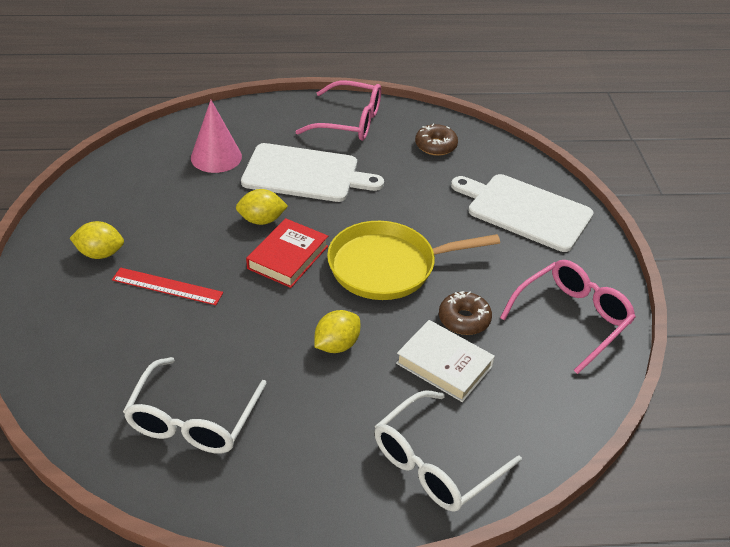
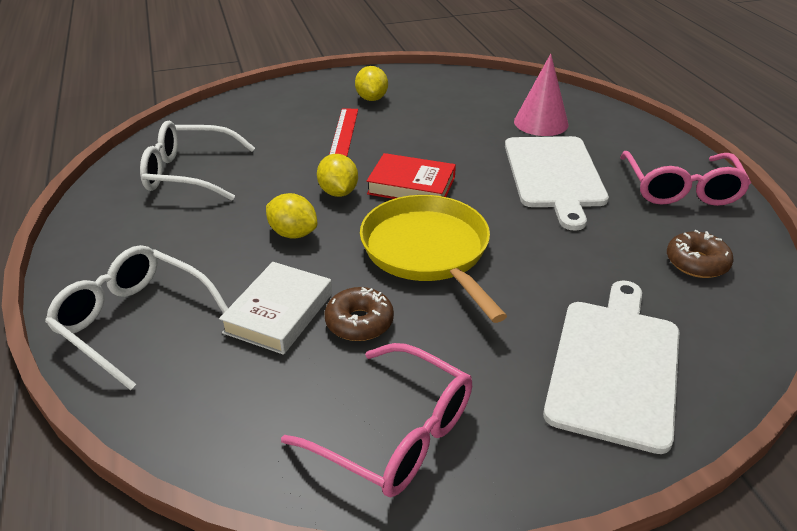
camera: 80 degrees right, 5 degrees down
(261, 220) = (459, 162): yellow lemon -> yellow lemon (338, 192)

